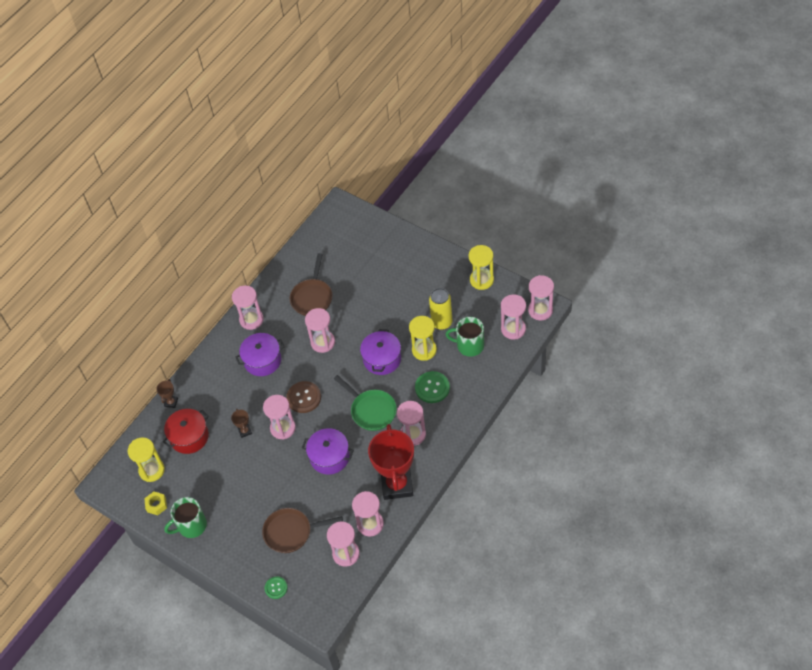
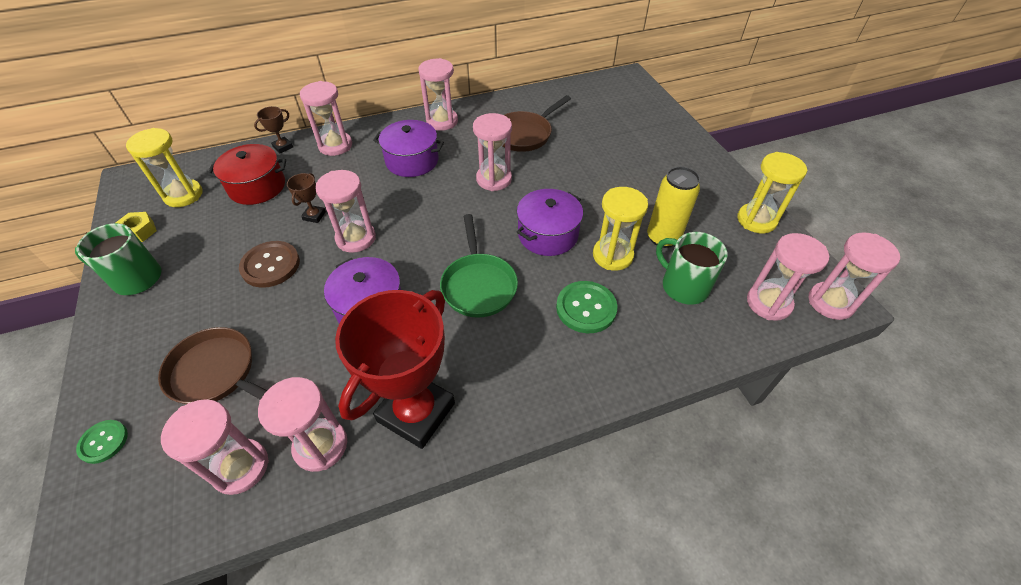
camera: 30 degrees right, 5 degrees down
(304, 398) = (414, 221): brown button -> brown button (270, 265)
(413, 434) = (505, 353): pink hourglass -> pink hourglass (335, 145)

